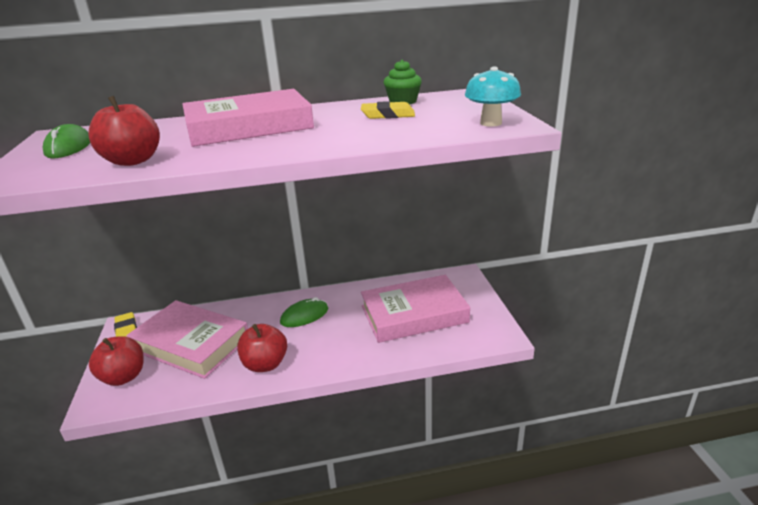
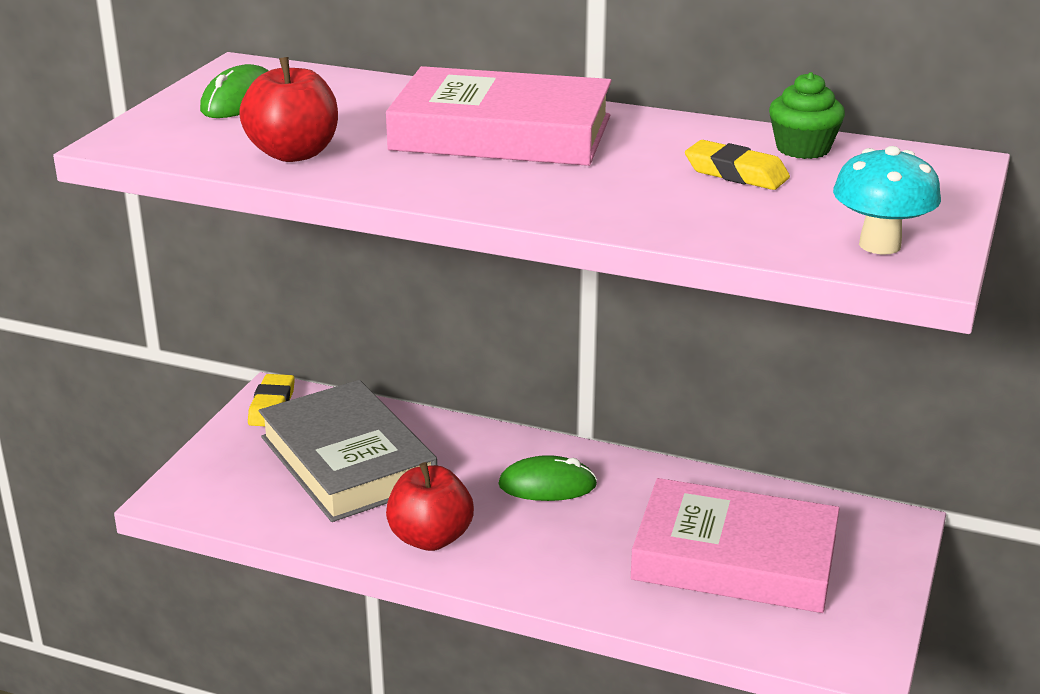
camera: 30 degrees right, 0 degrees up
(123, 377) = (229, 473): red apple -> none
(191, 344) = (347, 461): pink book -> grey book

